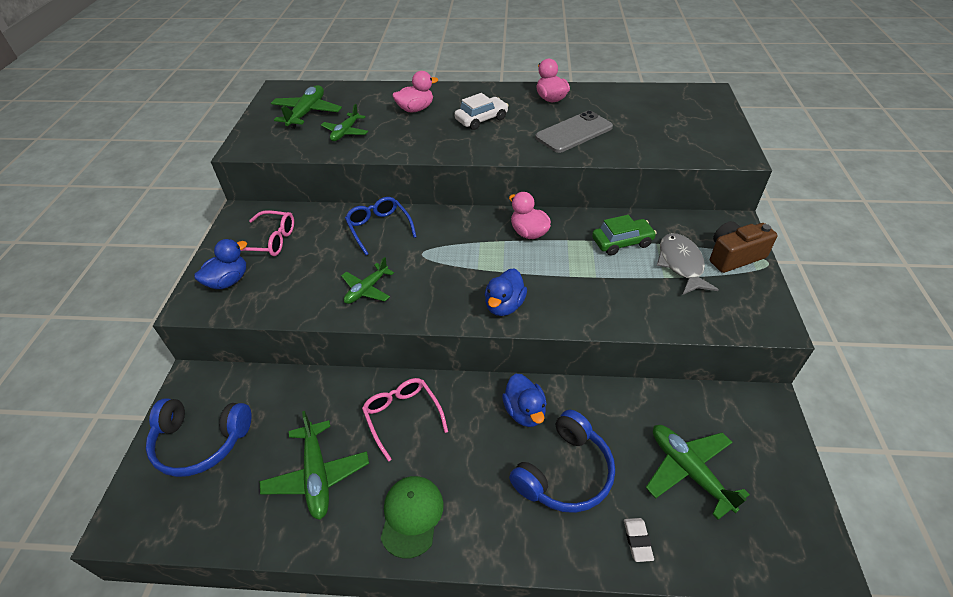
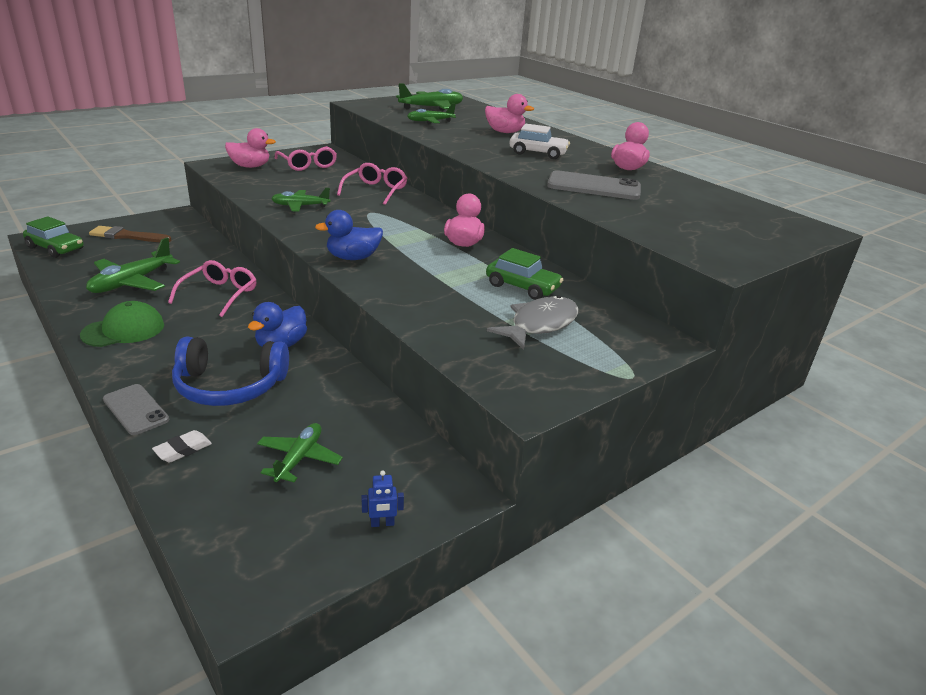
camera: 45 degrees right, 15 degrees down
(165, 518) = (56, 248): none -> green car
(201, 441) = (127, 236): blue headphones -> brown brush
(228, 281) = (250, 166): blue duck -> pink duck
(379, 228) = (375, 191): blue glasses -> pink glasses
(559, 553) = (136, 409): none -> grey phone
(688, 471) = (299, 458): green plane -> green plane, size x0.66
(734, 256) = (605, 352): brown camera -> none
(782, 458) = (382, 523): none -> blue robot

